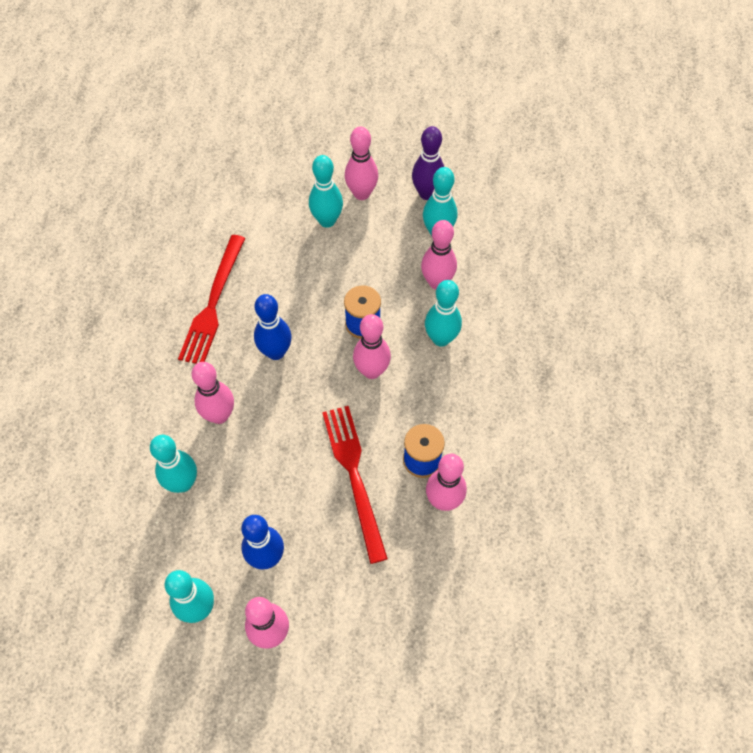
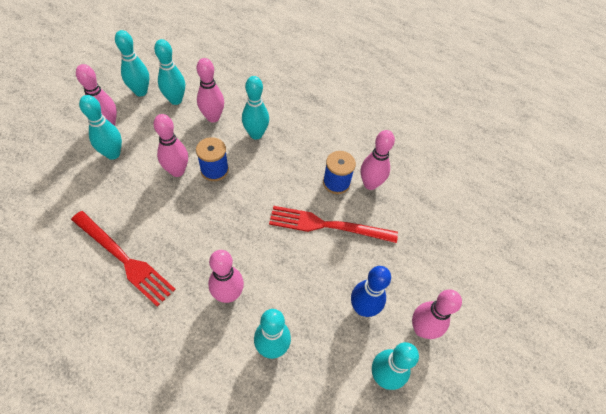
camera: 70 degrees left, 5 degrees down
(276, 352) = (199, 233): blue bowling pin -> none
(372, 371) = (255, 181): pink bowling pin -> pink bowling pin (177, 171)
(427, 193) = (141, 92): purple bowling pin -> turquoise bowling pin

